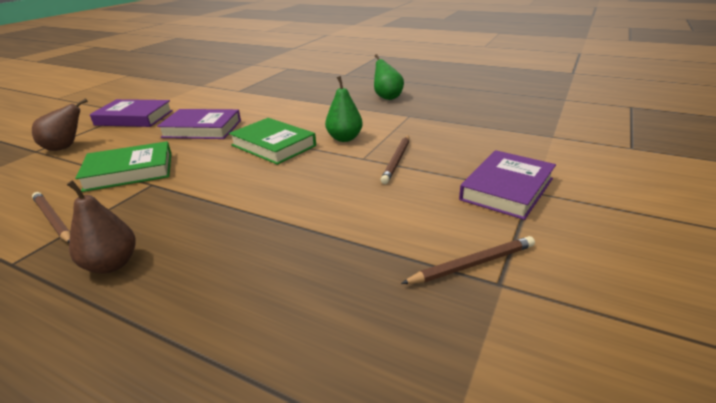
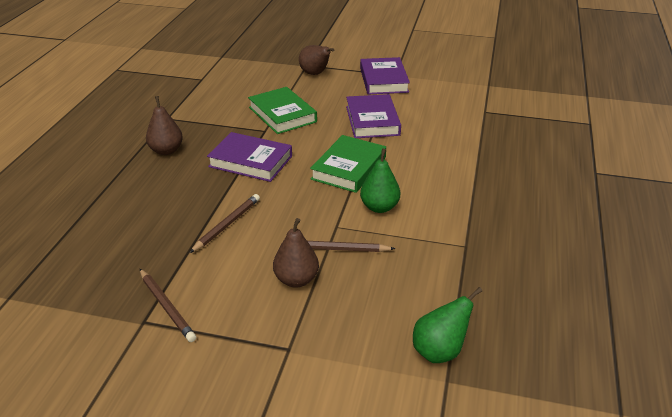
camera: 75 degrees right, 5 degrees up
(53, 220) = (213, 112): brown pencil -> brown pencil (227, 224)
(387, 97) = (522, 220): green pear -> green pear (439, 351)
(437, 182) = (296, 280): none -> brown pear
(506, 189) = (290, 330): purple book -> purple book (251, 161)

